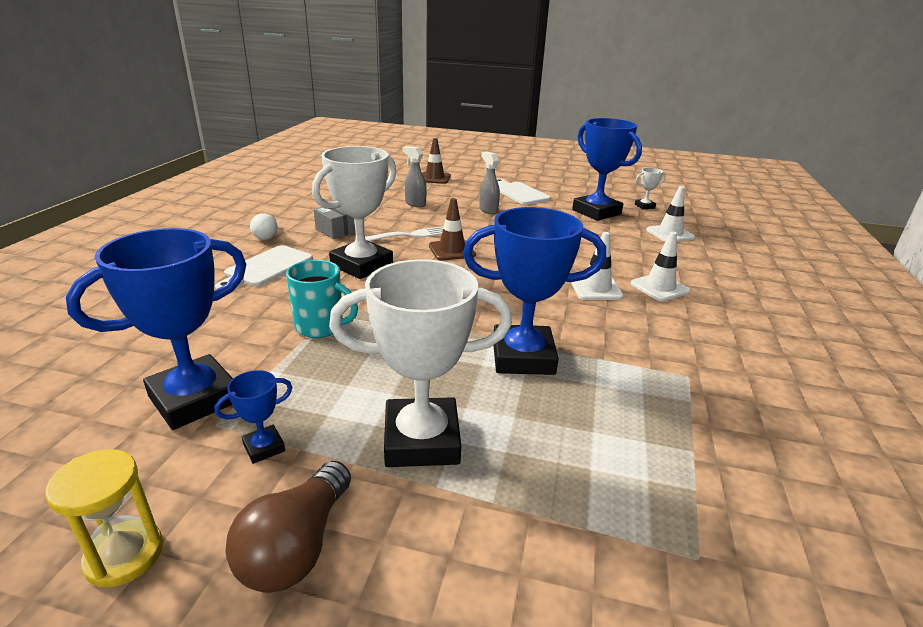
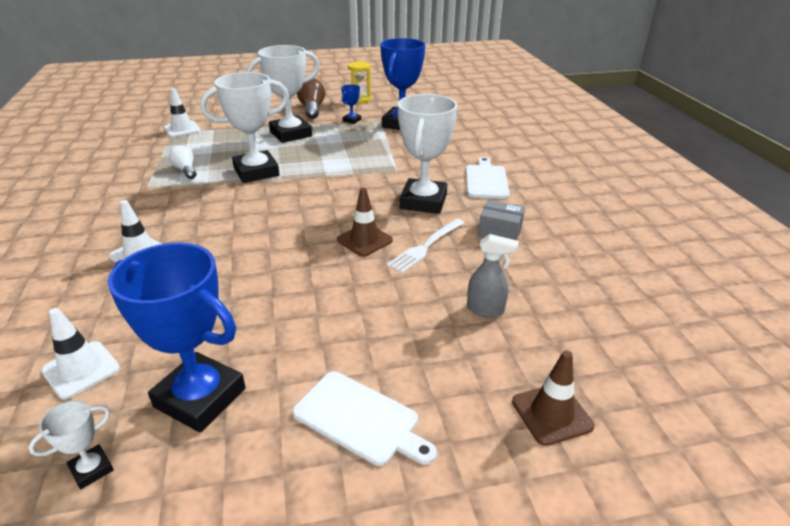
camera: 155 degrees right, 5 degrees up
(267, 235) = (544, 206): white light bulb -> white light bulb (185, 170)
(321, 327) = (390, 158): turquoise mug -> none
(488, 210) = (377, 332): grey spray bottle -> none
(523, 357) = (256, 172): blue trophy -> white trophy
(596, 289) = (207, 235): white traffic cone -> white traffic cone (182, 129)

